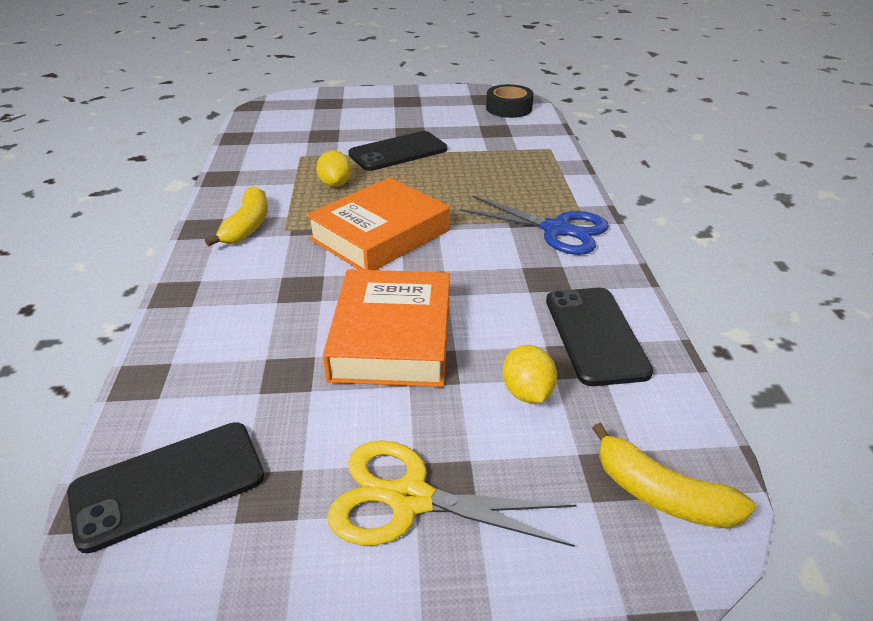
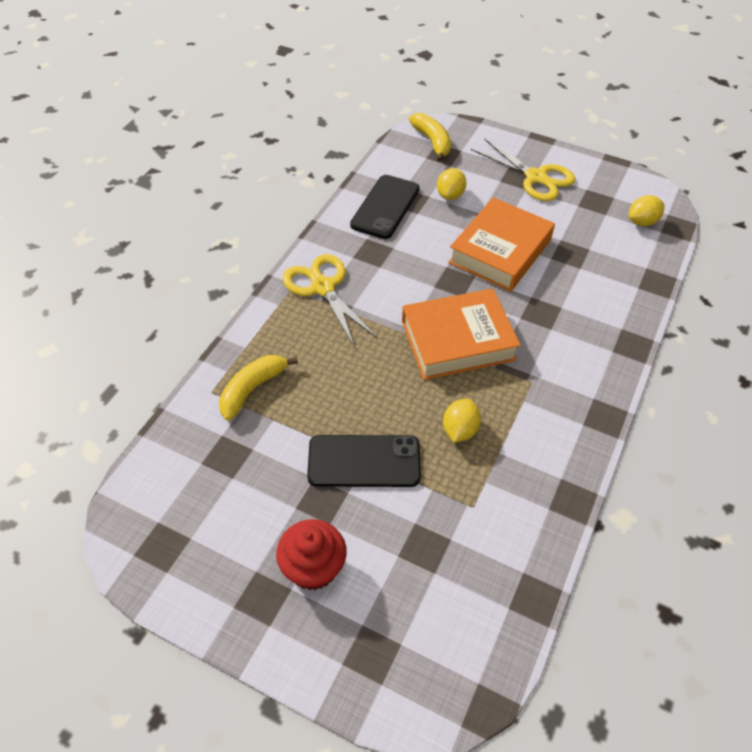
camera: 150 degrees left, 15 degrees up
(168, 484) = (642, 222): black phone -> yellow lemon
(247, 226) = (563, 401): yellow banana -> yellow banana (252, 389)
(388, 113) = (313, 568): none -> red cupcake
(509, 108) = (161, 501): black tape -> none
(556, 230) = (322, 287): blue scissors -> yellow scissors

